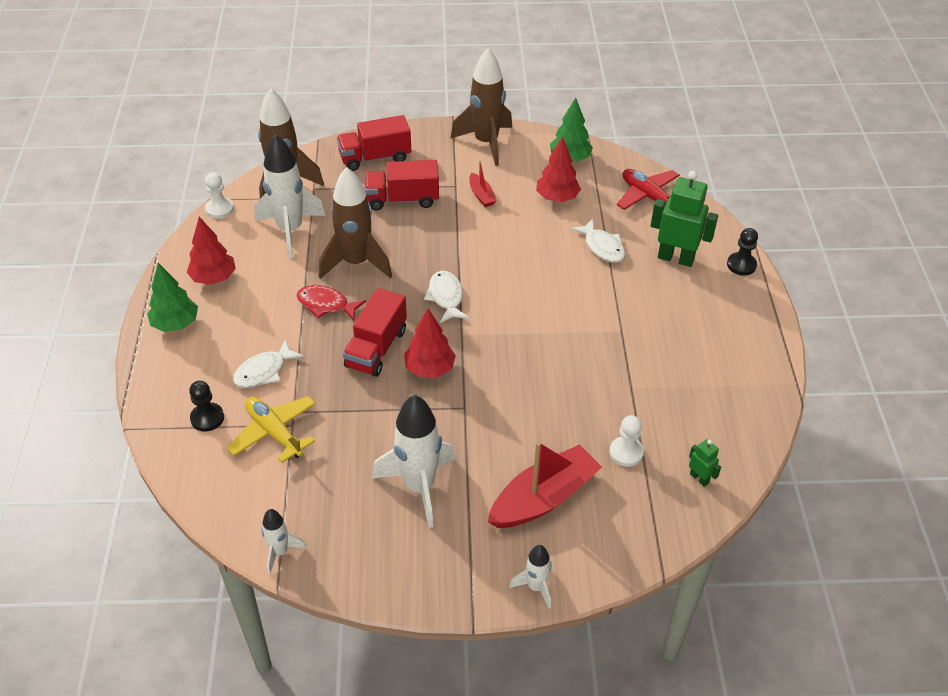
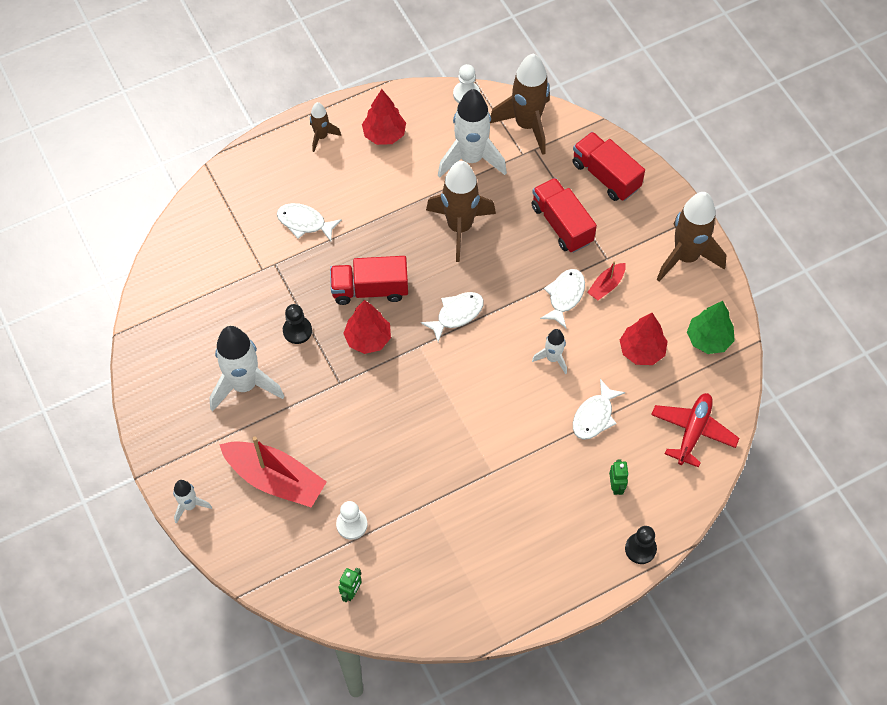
camera: 65 degrees right, 15 degrees up
(176, 324) = (321, 137): green tree -> brown rocket
(207, 418) = (240, 210): black pawn -> black pawn (297, 331)
(274, 432) = (248, 261): yellow plane -> none
(280, 552) = (145, 320): white rocket -> white rocket (552, 358)
(326, 305) = (398, 229): red fish -> none
(475, 223) = (565, 296): none -> white fish
(676, 258) = (616, 486): green robot -> green robot, size x0.48

